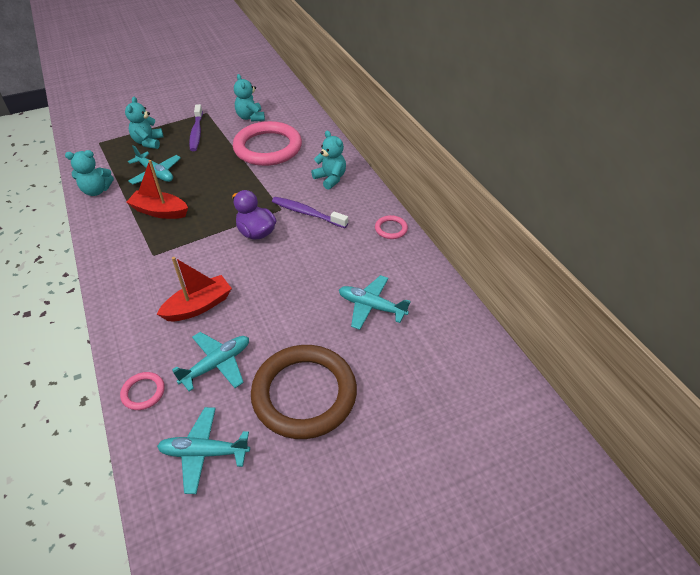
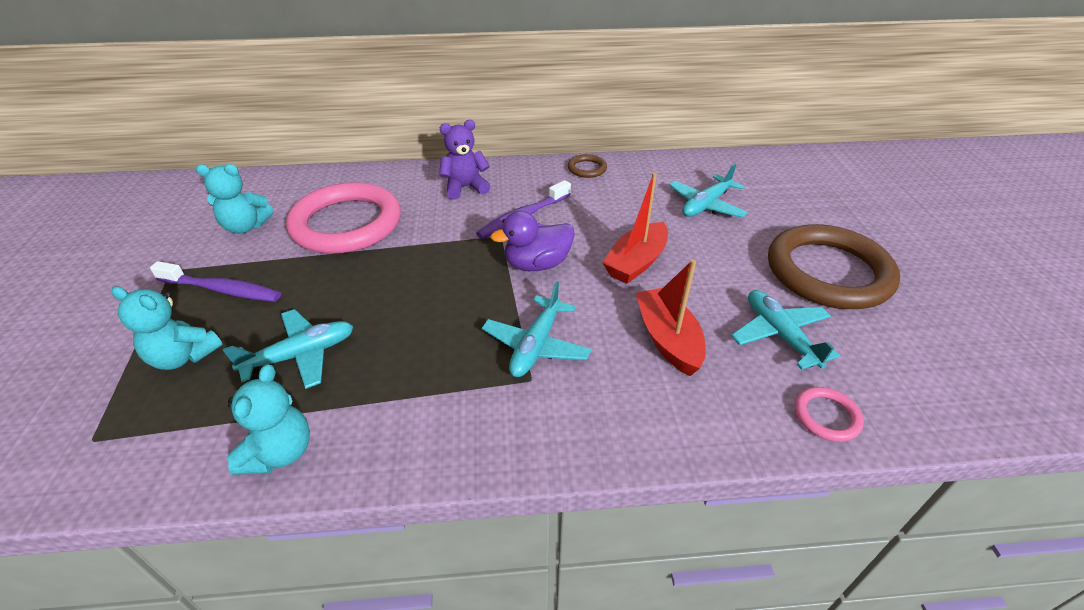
camera: 70 degrees left, 5 degrees down
(160, 211) = (419, 360): red boat -> red boat (636, 262)
(204, 452) = (919, 364): turquoise plane -> turquoise plane (536, 345)
(330, 178) = (465, 188): turquoise teddy bear -> purple teddy bear
(391, 229) = (587, 168): pink ring -> brown ring

